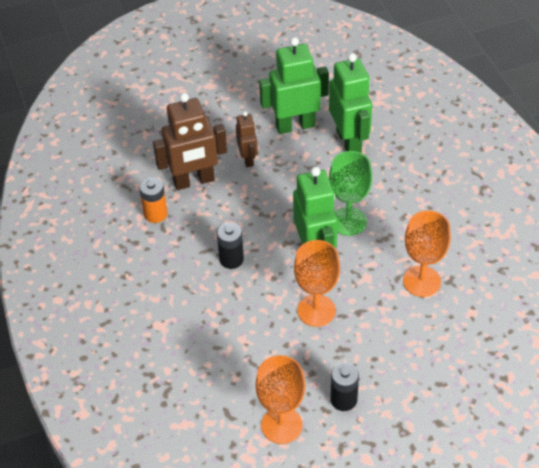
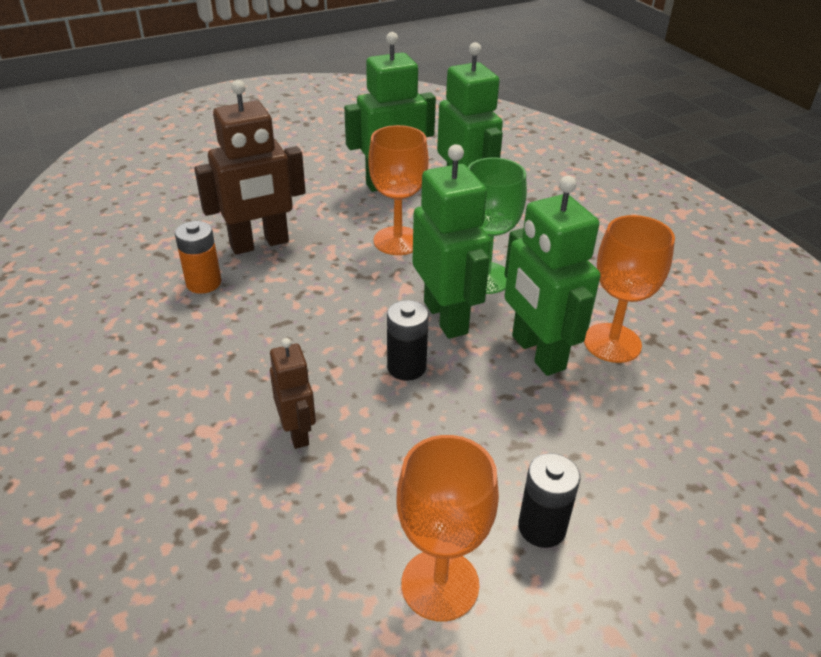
camera: 10 degrees left, 10 degrees down
(231, 259) = (321, 332): black battery -> black battery (406, 367)
(248, 159) = (333, 217): brown robot -> brown robot (297, 432)
(316, 310) = (464, 392): orange goblet -> orange goblet (397, 241)
(369, 285) = (537, 353): none -> green robot

